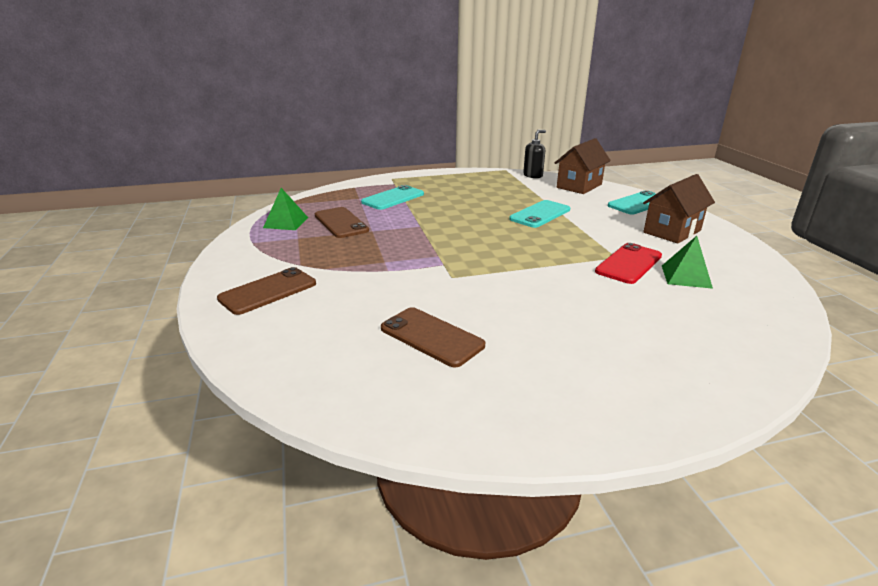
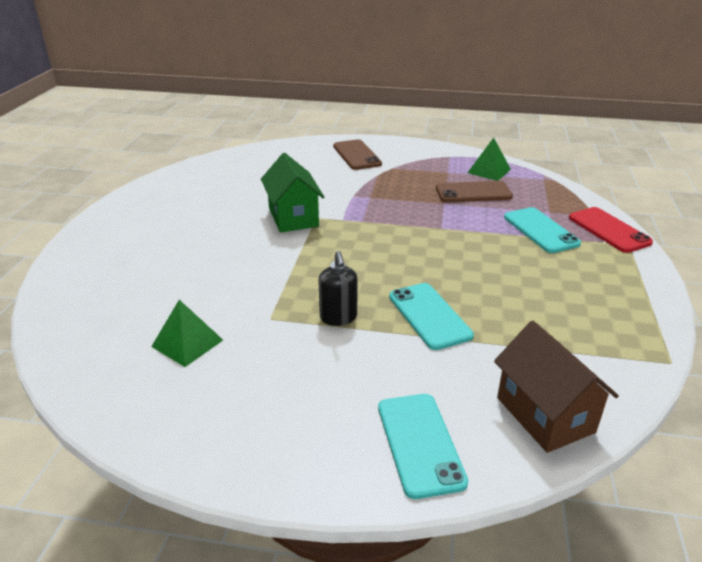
camera: 115 degrees right, 5 degrees up
(431, 337) = (244, 192): brown phone -> none
(463, 288) = (293, 217): none -> green house
(533, 175) = (626, 382): black soap dispenser -> black soap dispenser (338, 317)
(629, 264) = (248, 319): red phone -> red phone (609, 230)
(672, 231) = (291, 409): brown house -> none

